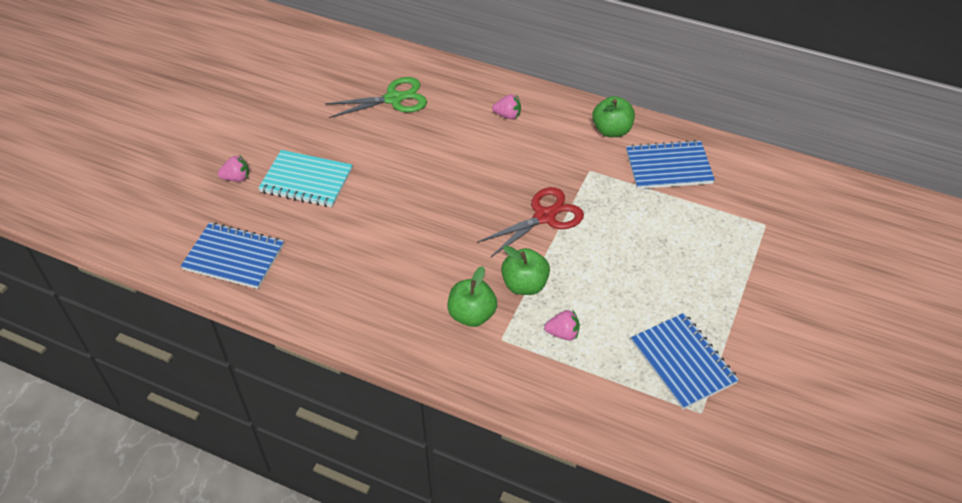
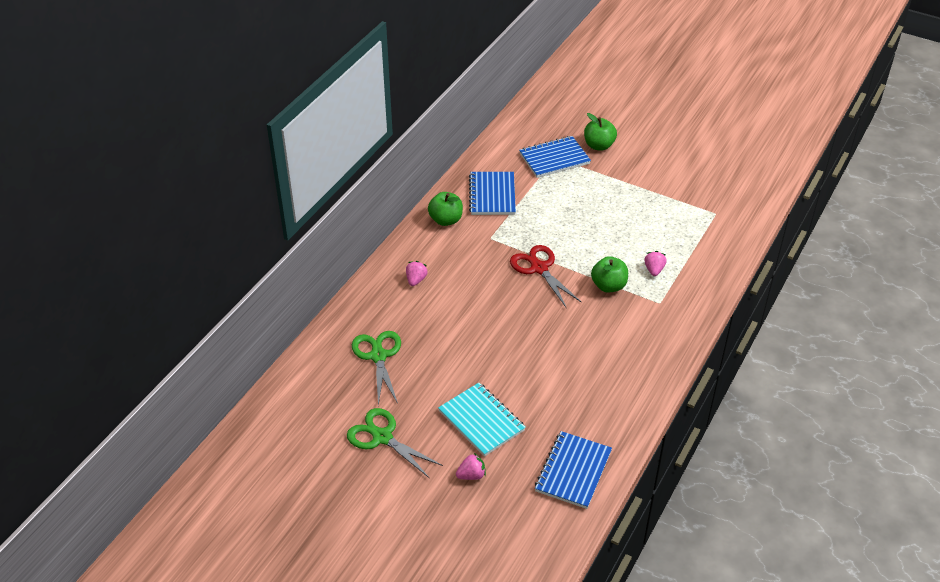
camera: 85 degrees left, 5 degrees down
(236, 178) = (471, 475): pink strawberry -> pink strawberry turned 75 degrees clockwise
(288, 112) = (382, 437): none -> green scissors
(306, 181) = (481, 421): turquoise notebook -> turquoise notebook turned 60 degrees counterclockwise
(472, 315) = (637, 317): green apple -> green apple (599, 145)
(682, 362) = (676, 215): blue notebook -> blue notebook (554, 159)

